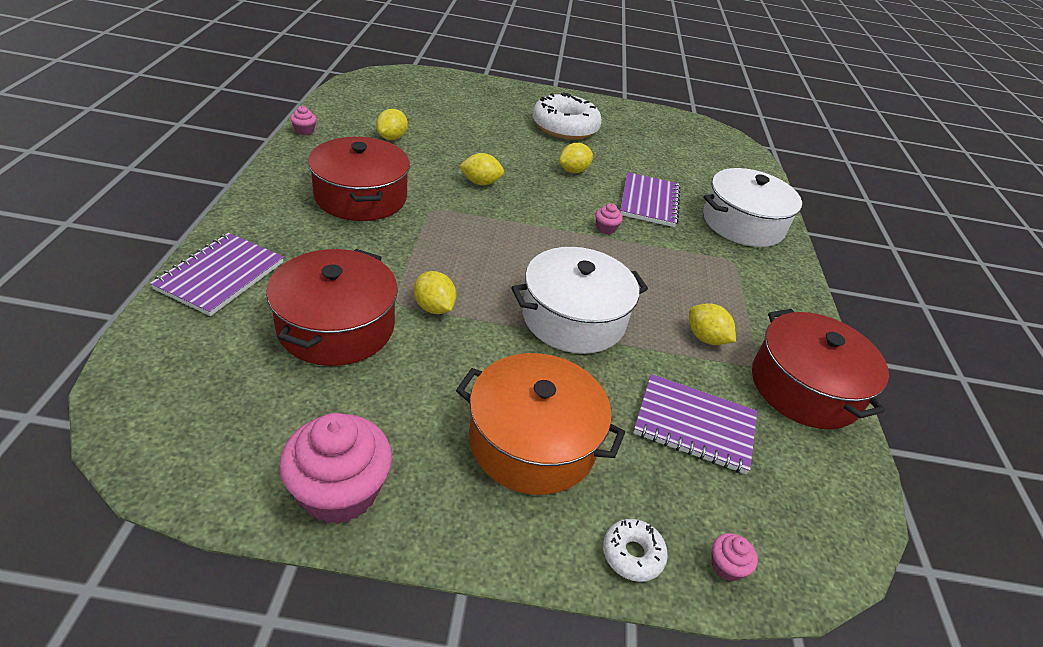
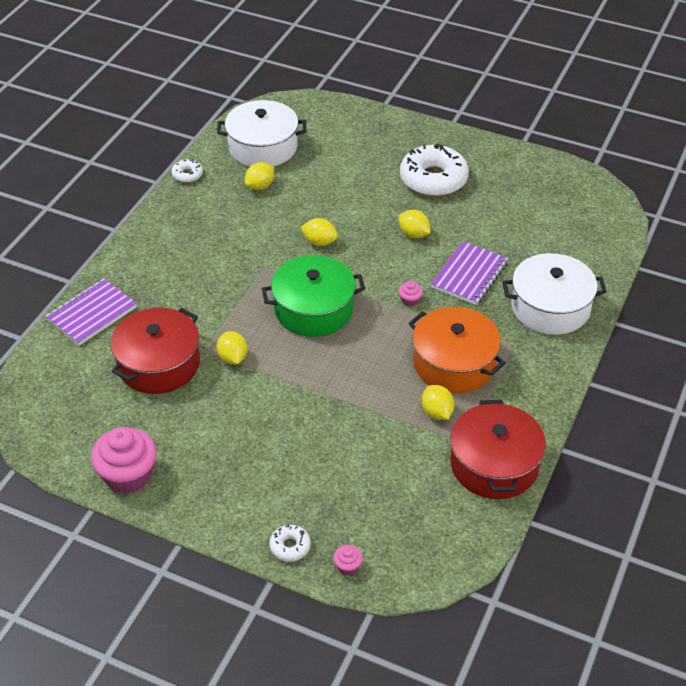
camera: 25 degrees right, 5 degrees up
(304, 131) = (187, 175): pink cupcake -> white donut
(361, 197) = (212, 250): red pot -> none
(507, 246) = (314, 309): none -> green pot
(532, 441) = (260, 467): orange pot -> orange pot (454, 363)
(573, 171) = (413, 234): yellow lemon -> yellow lemon turned 60 degrees clockwise
(573, 318) = (336, 380): white pot -> white pot (263, 147)
(694, 425) = (383, 477): purple notebook -> none

